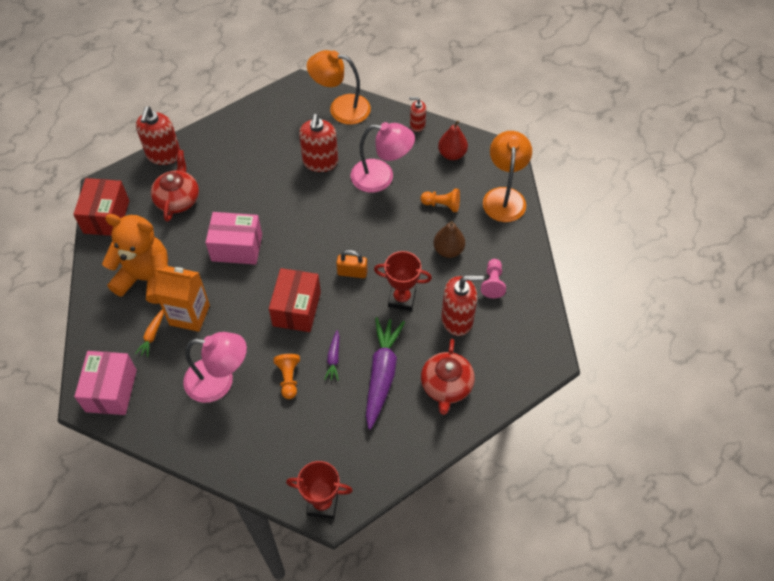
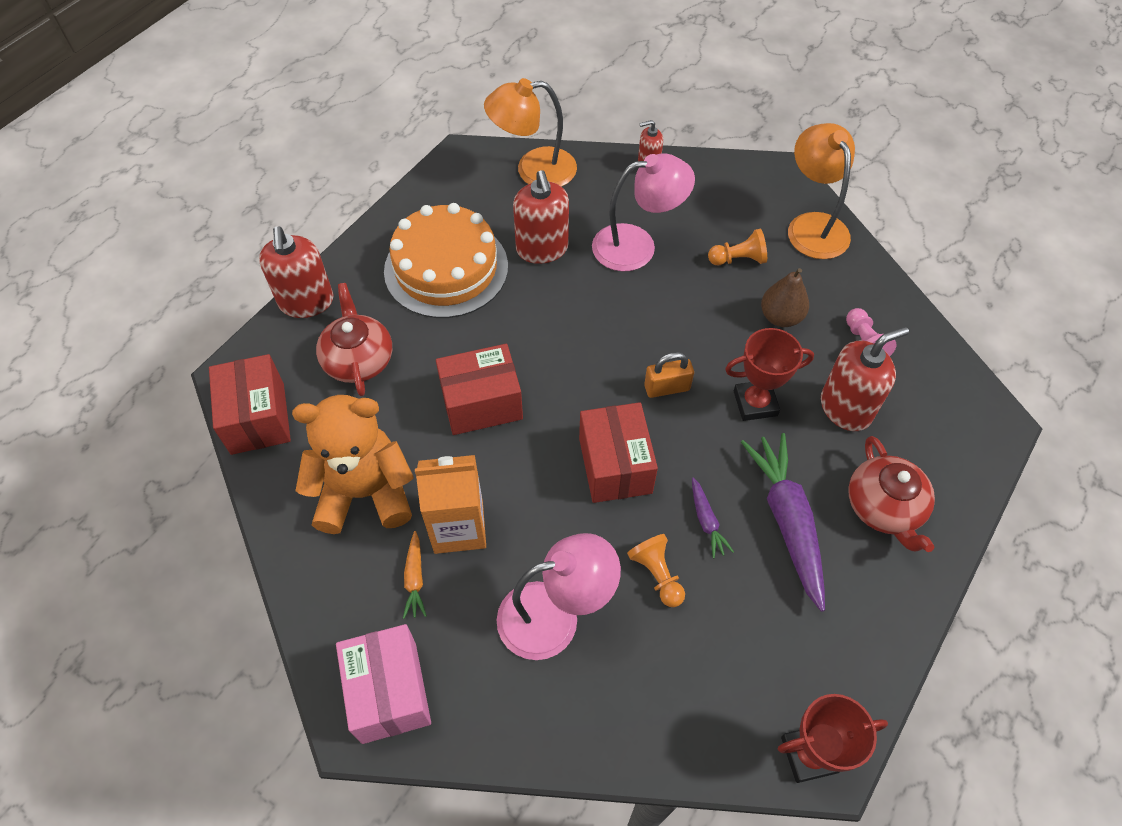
camera: 20 degrees left, 0 degrees up
(237, 247) = (481, 403): pink box -> red box
(255, 158) = (446, 268): none -> orange cake
(452, 154) = (714, 190): red pear -> none

